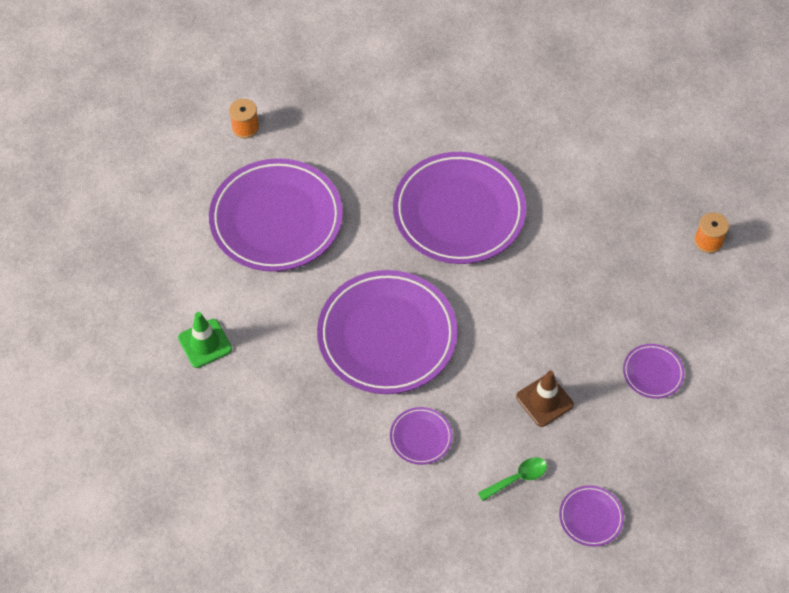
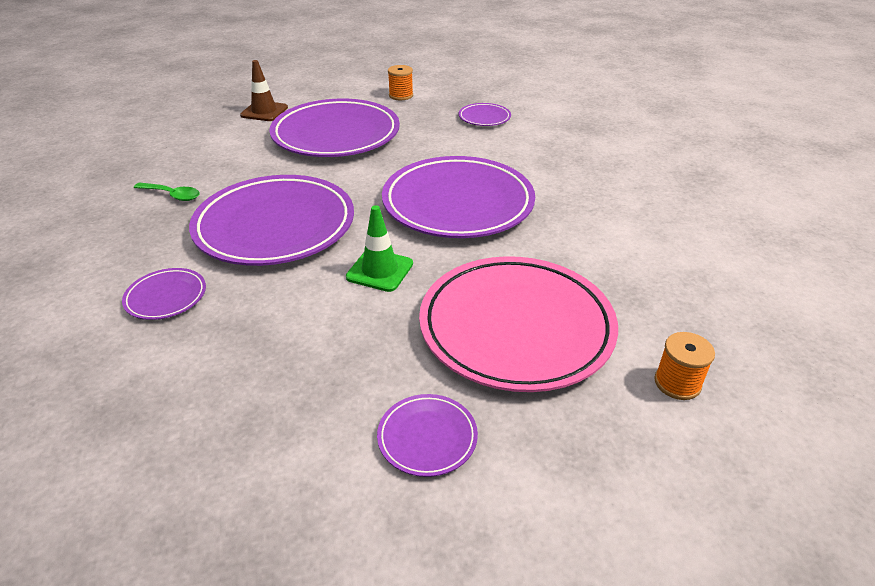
camera: 50 degrees right, 20 degrees down
(205, 343) = (181, 154): green traffic cone -> green traffic cone (380, 270)
(517, 478) = (157, 394): green spoon -> green spoon (172, 195)
(544, 401) = (291, 361): brown traffic cone -> brown traffic cone (264, 111)
(591, 517) = (133, 500): purple plate -> purple plate (484, 117)
(609, 276) = (516, 327): none -> pink plate

